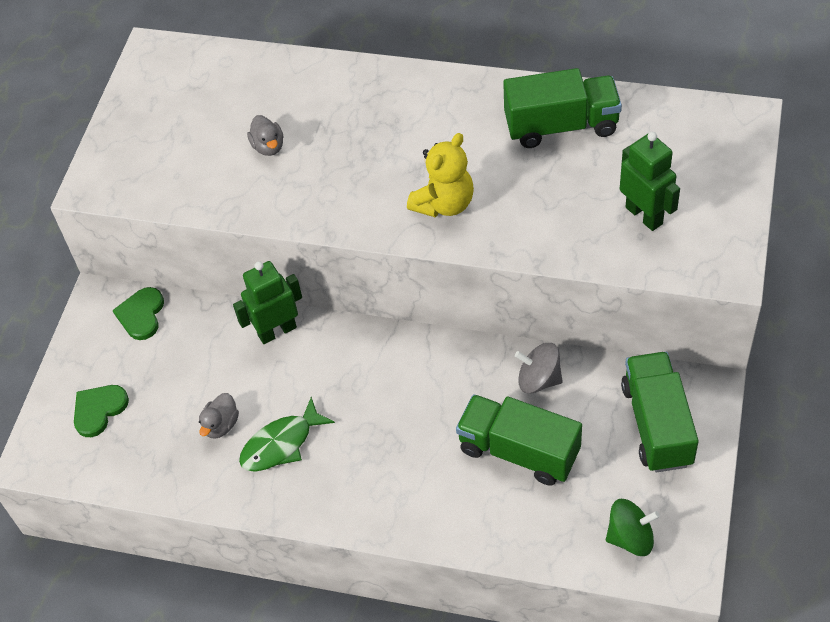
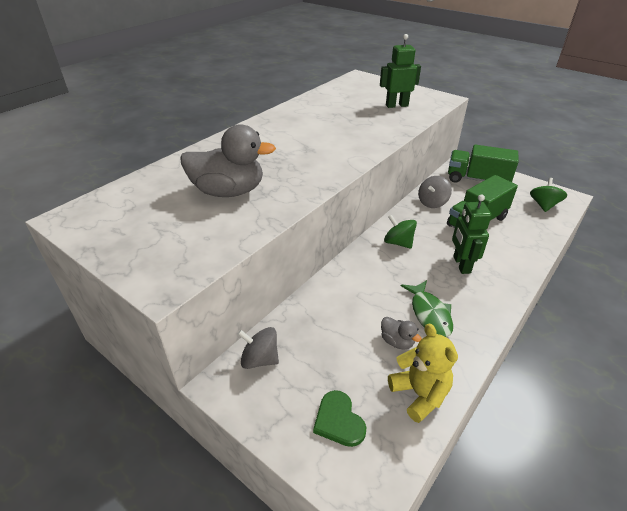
camera: 70 degrees left, 15 degrees down
(141, 315) = (260, 359): green heart -> grey spinning top
(268, 147) = (228, 191): grey duck -> grey duck, size x2.20
(277, 331) = (332, 288): green robot -> green robot (461, 265)
(407, 368) = (398, 243): none -> green spinning top
(444, 204) = (341, 147): yellow teddy bear -> yellow teddy bear (419, 394)
(561, 126) = (319, 108): green truck -> none

